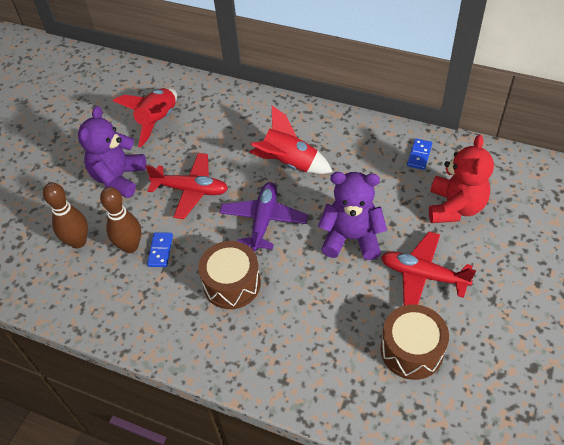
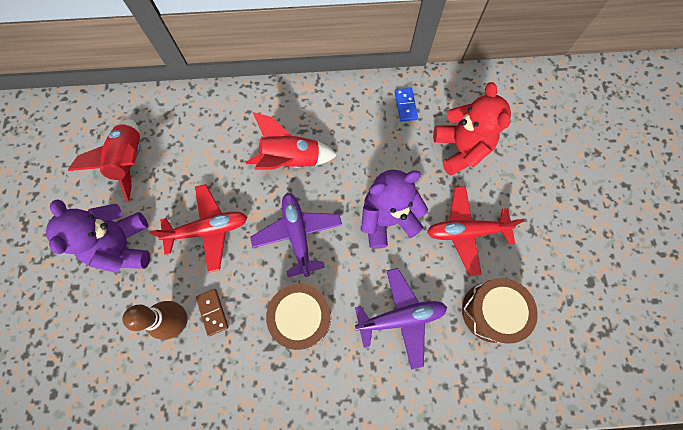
camera: 30 degrees left, 20 degrees up
(78, 242) = (120, 340): brown bowling pin -> none
(160, 251) = (213, 312): blue domino -> brown domino
(320, 319) = (401, 317): none -> purple plane

